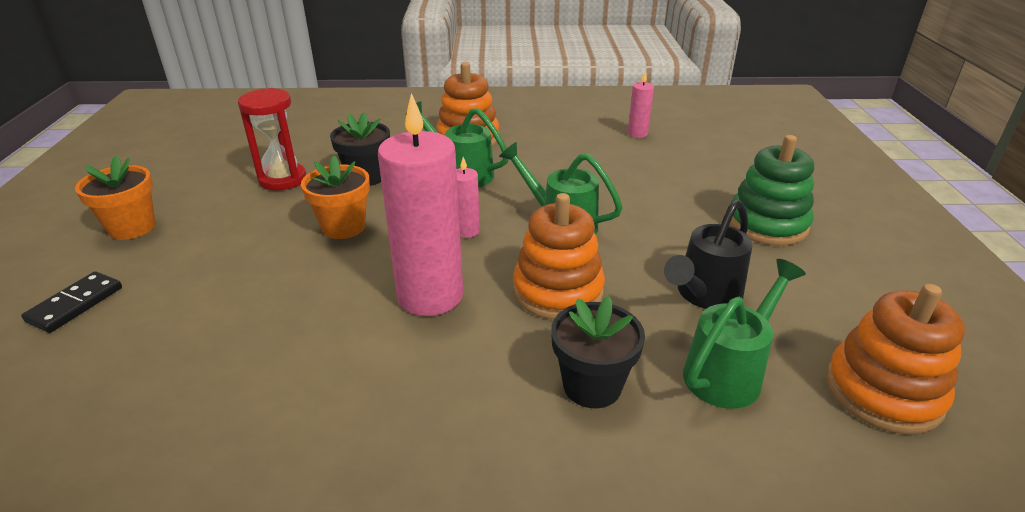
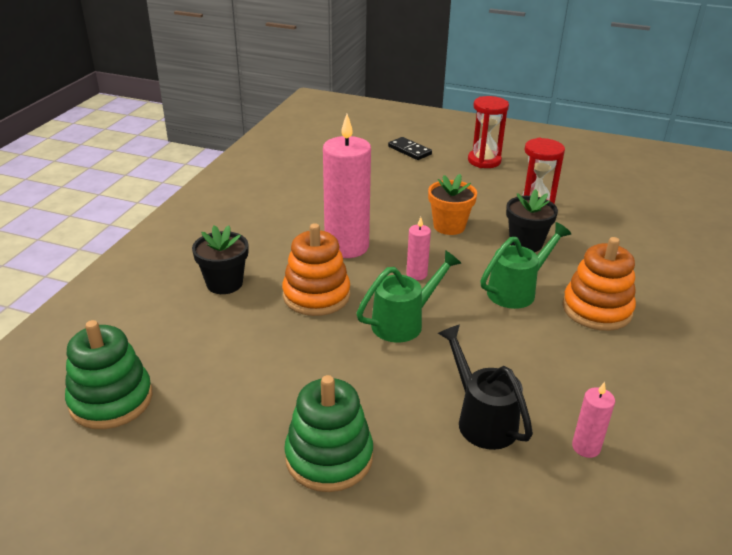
camera: 110 degrees right, 0 degrees up
(132, 228) = (484, 161): orange flower pot -> red hourglass
(705, 294) = (262, 363): black watering can -> black watering can (482, 419)
(728, 372) = (187, 338): green watering can -> none
(883, 392) = (111, 400): orange stacking toy -> green stacking toy

